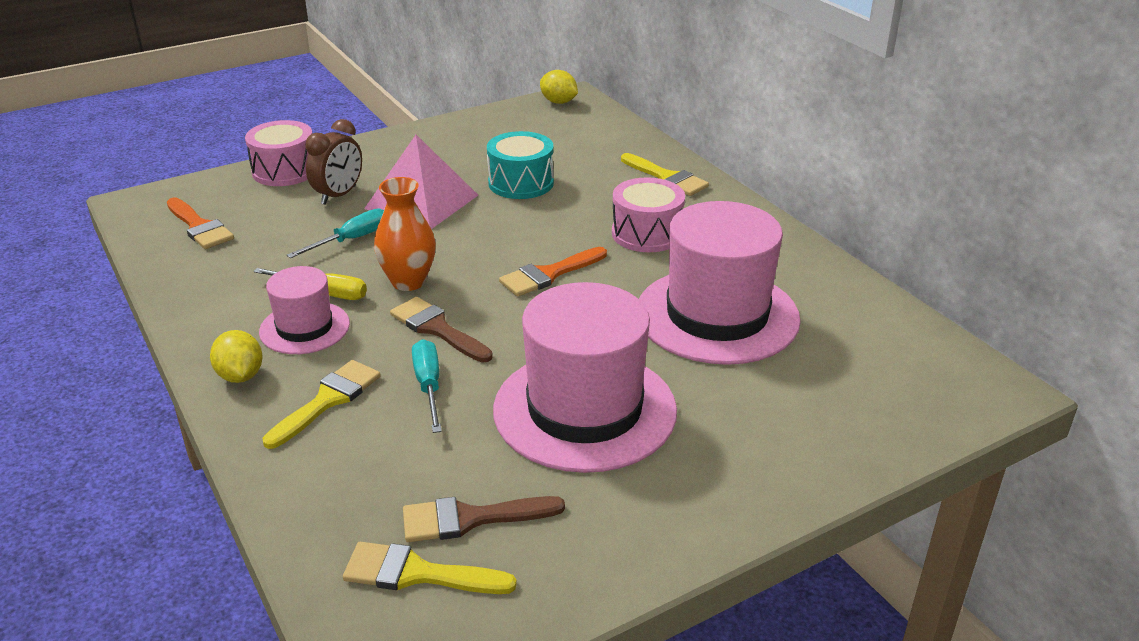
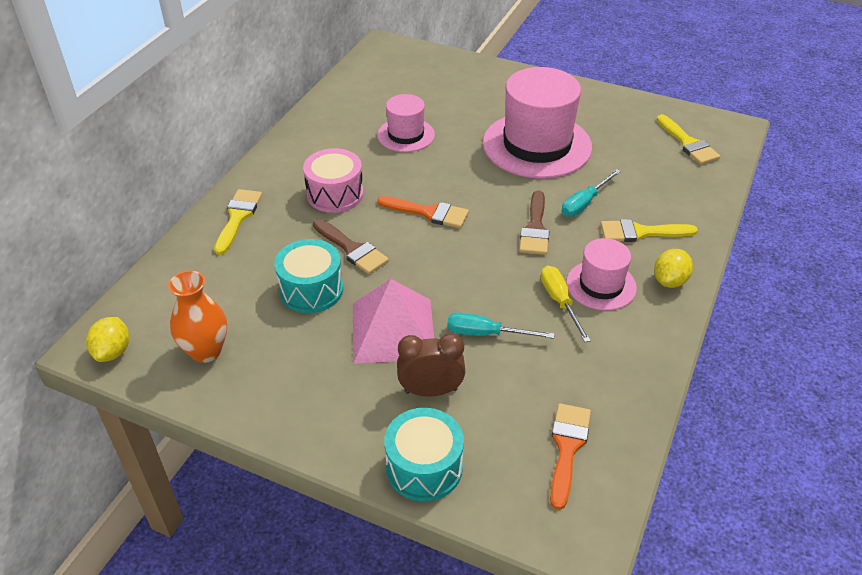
camera: 125 degrees left, 10 degrees up
(285, 171) = (424, 467): pink drum -> turquoise drum
(408, 281) = (503, 270): orange vase -> orange vase (206, 351)
(470, 519) = (644, 144): brown brush -> brown brush (352, 249)
(717, 315) = (406, 135): pink hat -> pink hat, size x0.54

